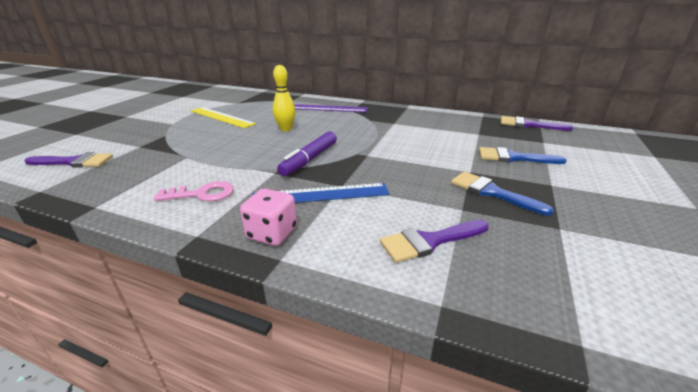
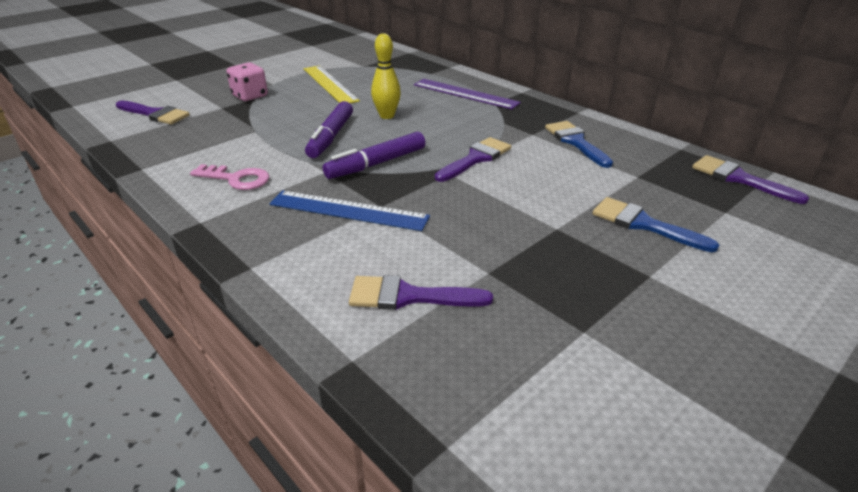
camera: 25 degrees right, 5 degrees up
(256, 149) = (331, 137): none -> purple marker
(272, 233) = (264, 239): pink dice -> pink dice (250, 96)
(375, 143) = (476, 158): none -> purple brush
(491, 192) = (551, 262): blue brush -> blue brush (575, 142)

